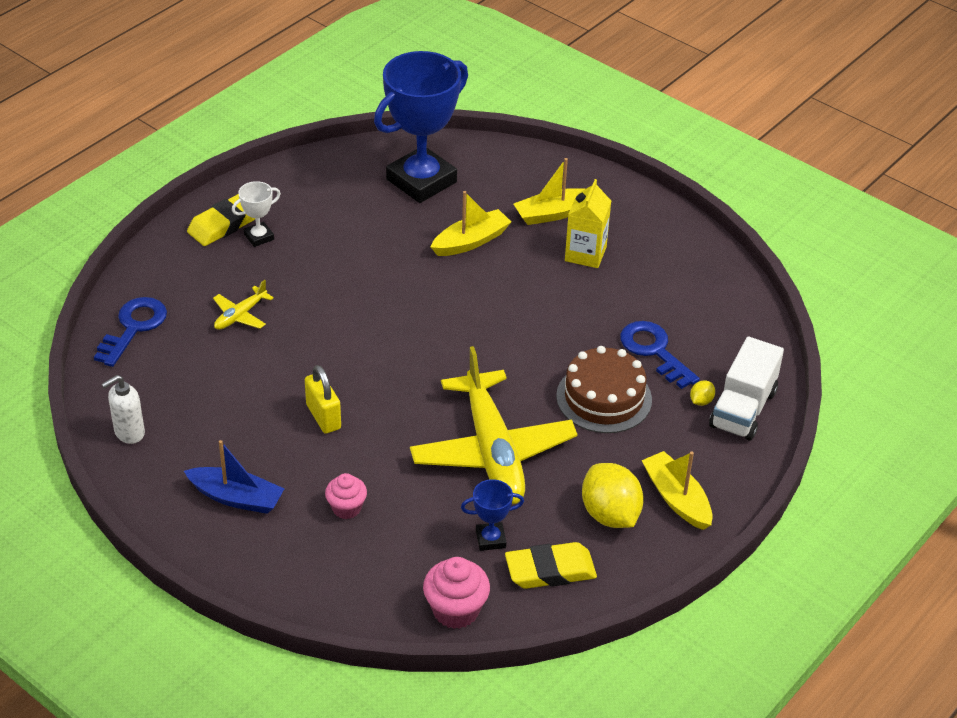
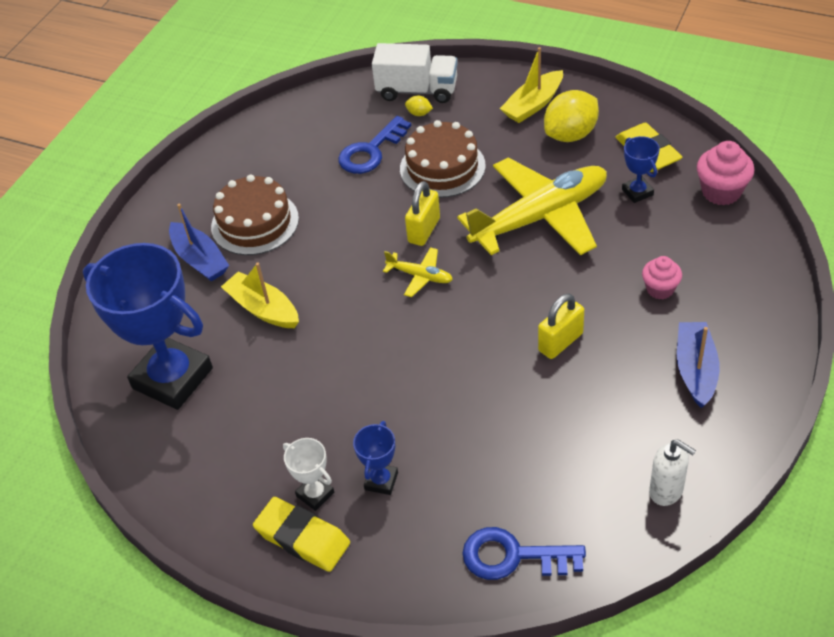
camera: 100 degrees left, 5 degrees up
(240, 315) = (450, 462): yellow plane -> yellow plane (420, 276)
(248, 273) = (381, 481): none -> blue trophy
(517, 362) = (424, 230): none -> yellow padlock
(553, 214) = (200, 260): yellow boat -> blue boat
(585, 254) = (255, 223): yellow carton -> brown cake

